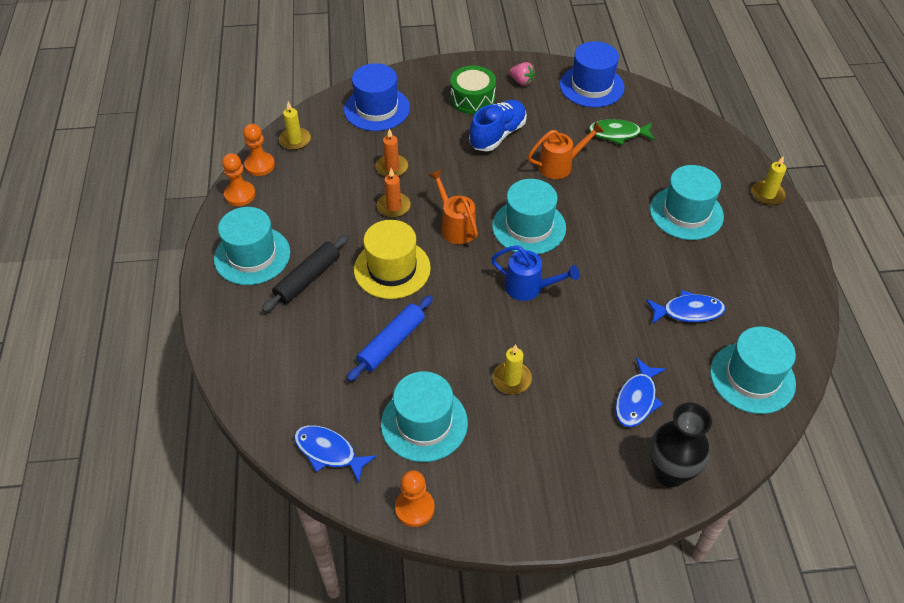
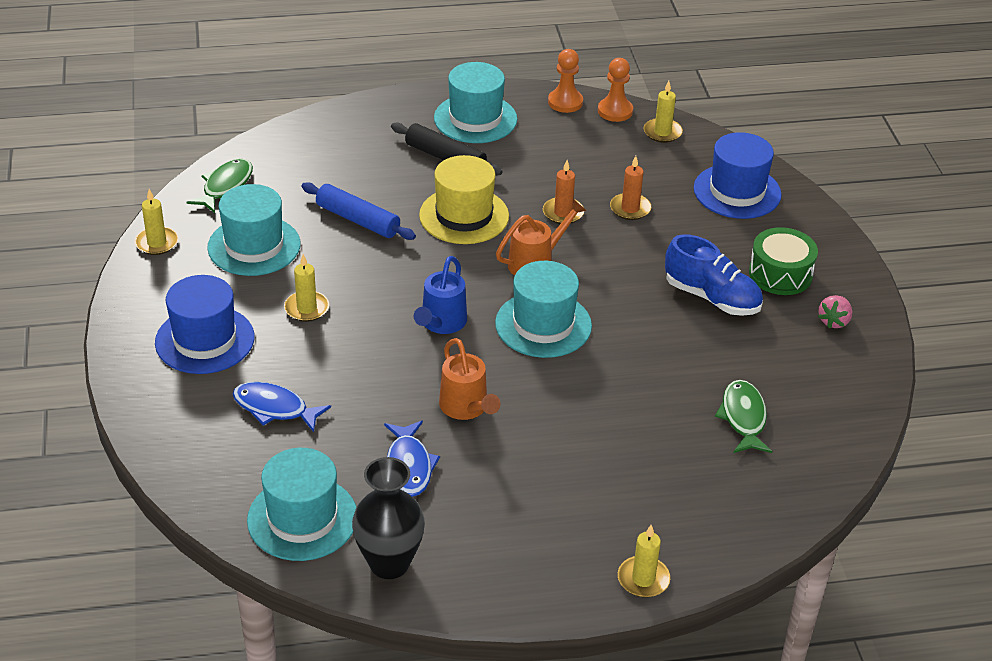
camera: 85 degrees right, 10 degrees down
(329, 452) = (225, 186): blue fish -> green fish
(414, 508) = (157, 243): orange pawn -> yellow candle
(560, 165) = (663, 356): orange watering can -> orange watering can (466, 408)
(591, 86) = (846, 394): blue hat -> blue hat (205, 340)
(670, 472) = (174, 429): black vase -> black vase (389, 563)
(686, 213) = (590, 480): turquoise hat -> none

